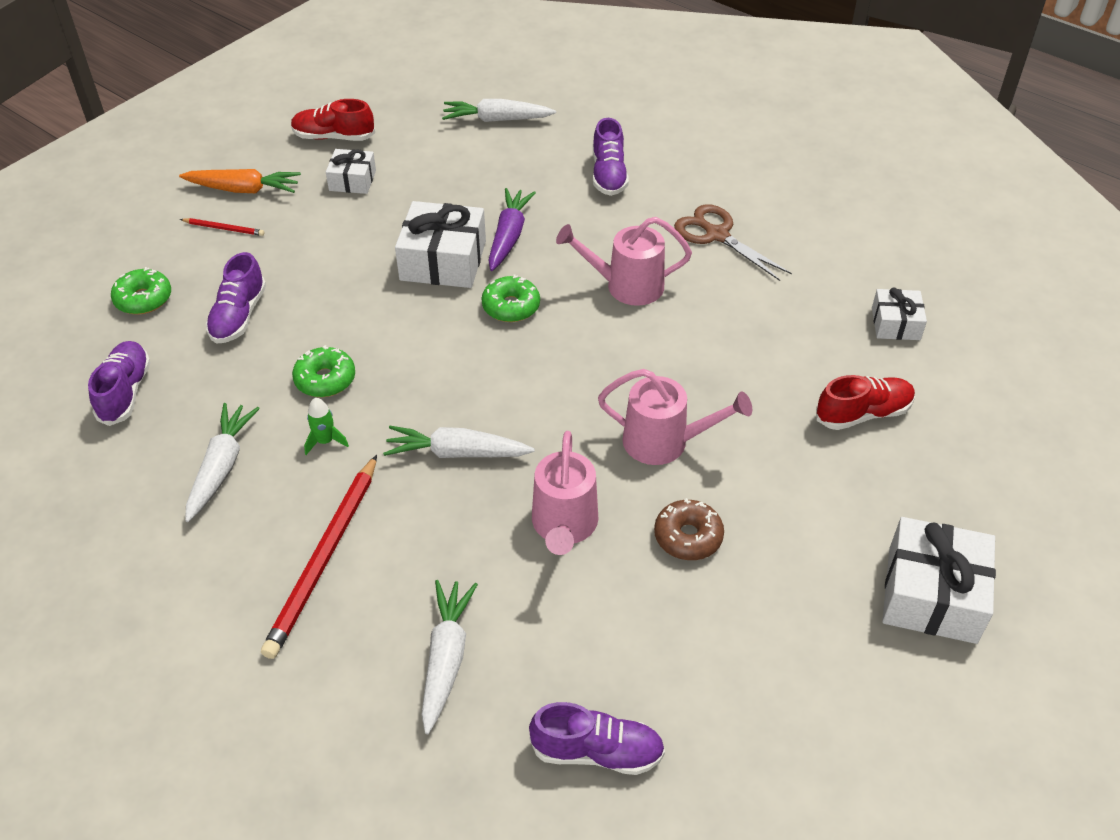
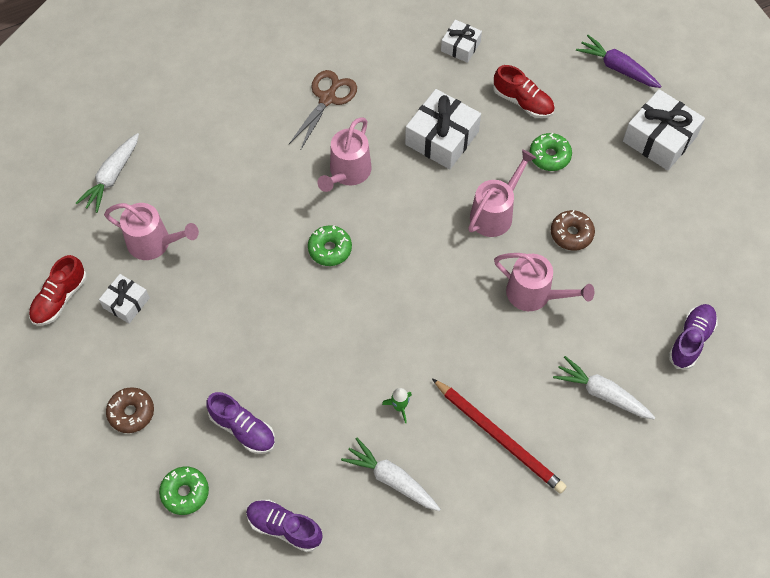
camera: 65 degrees left, 15 degrees up
(224, 228) = (131, 413): red pencil -> brown donut
(243, 189) = (89, 385): orange carrot -> none
(325, 379) = (340, 389): green donut -> green donut (549, 156)
(435, 174) = (155, 243): none -> pink watering can
(443, 260) = (258, 273): white gift -> white gift (442, 138)
(457, 453) = (448, 331): white carrot -> none
(509, 236) = (255, 222): purple carrot -> purple carrot (617, 68)
(608, 175) = (225, 133): purple shoe -> none
(717, 235) = (327, 98): brown scissors -> brown scissors turned 135 degrees clockwise
(863, 414) = (523, 102): red shoe -> red shoe turned 120 degrees clockwise

